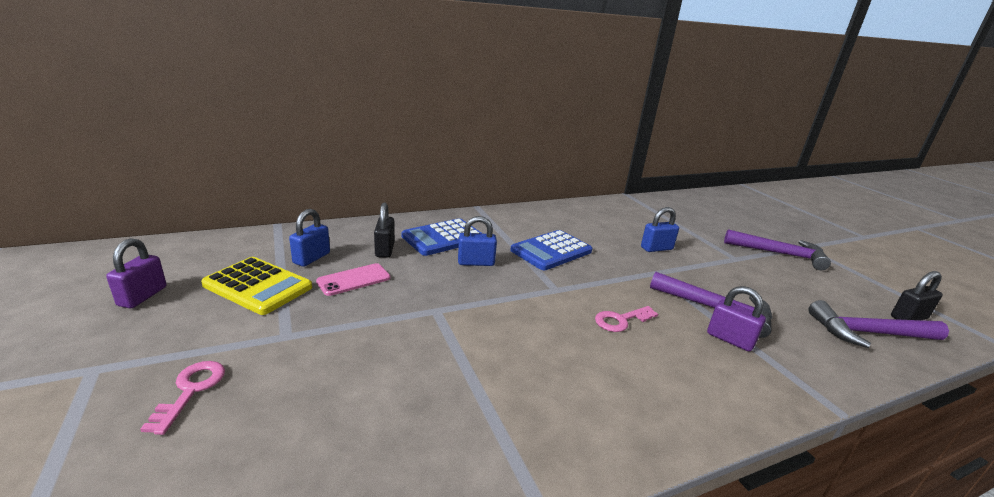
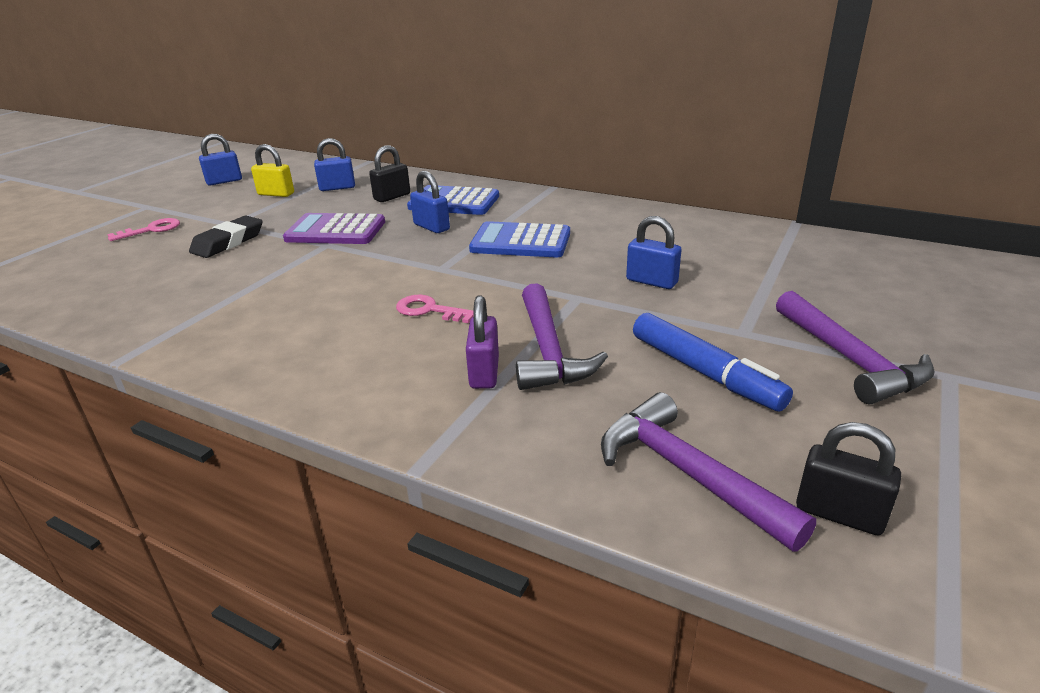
camera: 55 degrees right, 5 degrees up
(142, 296) = (224, 181): purple padlock -> blue padlock
(258, 286) = (276, 194): yellow calculator -> yellow padlock
(337, 353) = (228, 242): none -> black eraser
(354, 280) = (328, 208): pink phone -> none
(413, 296) = (336, 231): none -> purple calculator
(771, 285) = (704, 372): none -> blue marker

